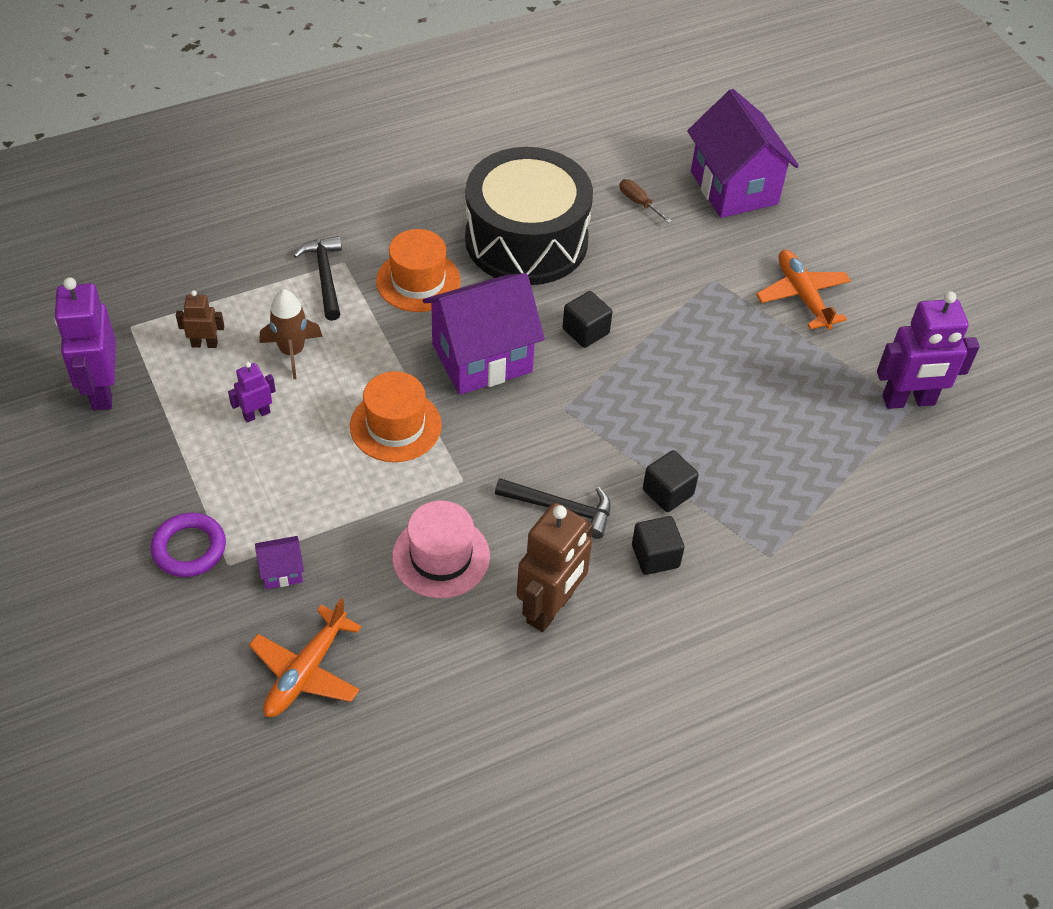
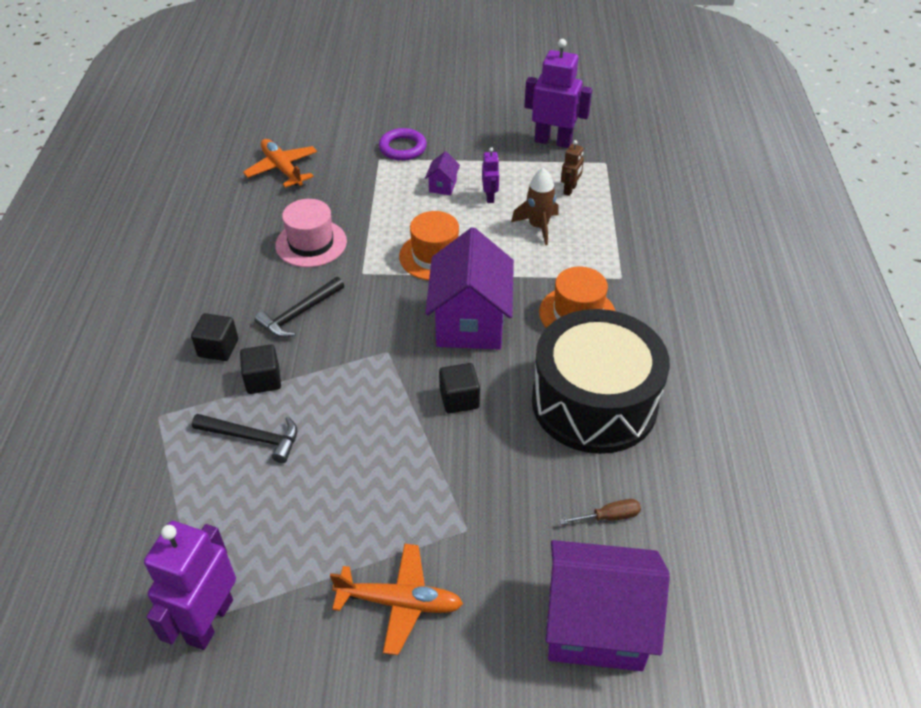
camera: 120 degrees right, 5 degrees down
(282, 572) = (357, 177): purple house -> purple house (442, 186)
(325, 276) = (609, 263): black hammer -> black hammer (253, 438)
(550, 608) = (229, 279): brown robot -> none

